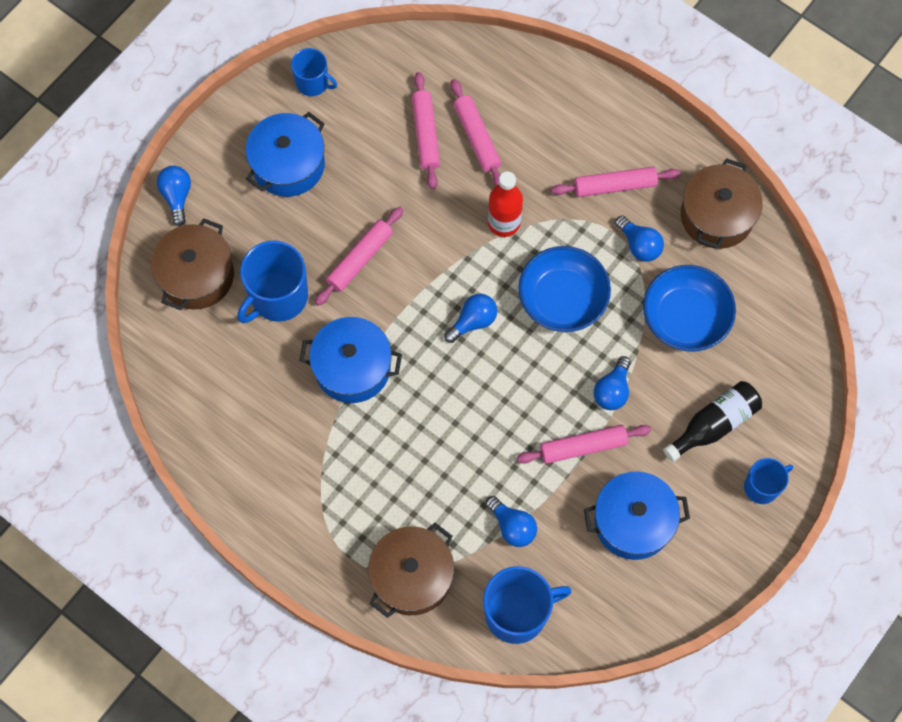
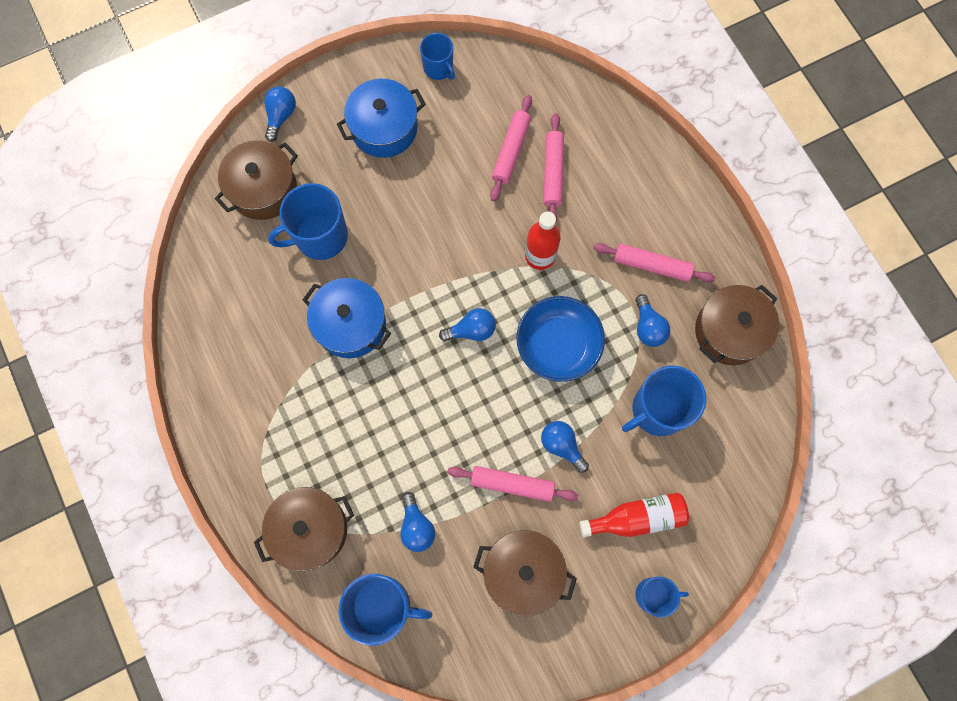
camera: 25 degrees right, 5 degrees up
(360, 259) = (403, 234): pink rolling pin -> none
(612, 390) = (562, 446): blue light bulb -> blue light bulb turned 90 degrees clockwise
(633, 521) = (523, 572): blue pot -> brown pot
(685, 317) = (657, 410): blue bowl -> blue mug
(713, 424) = (637, 518): black bottle -> red bottle

